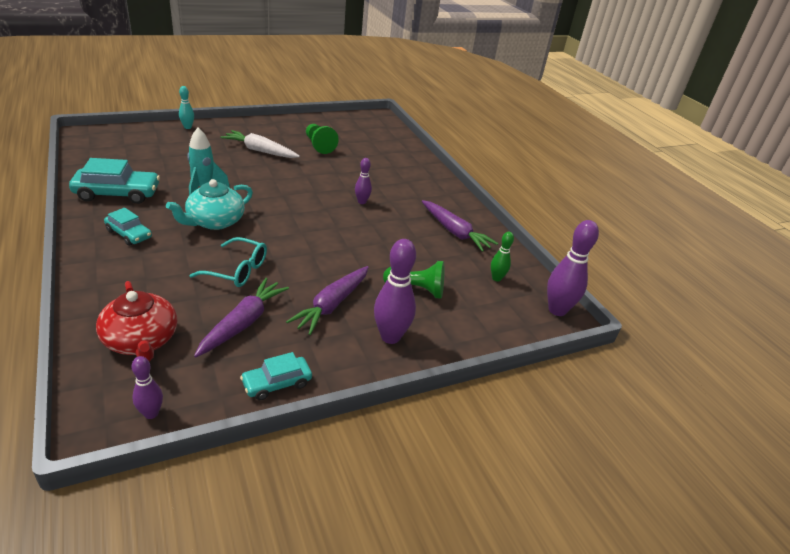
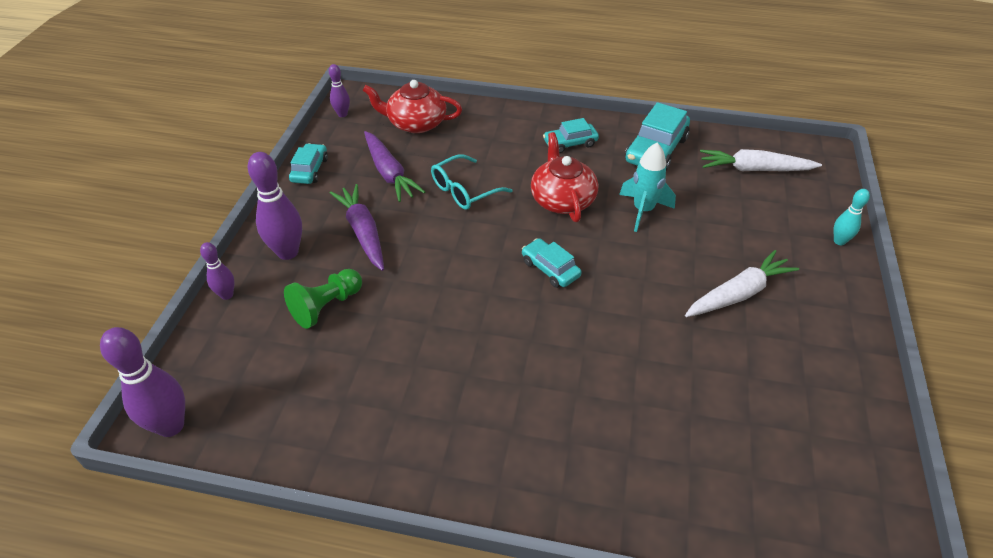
camera: 130 degrees right, 10 degrees up
(123, 155) = (754, 169): none -> white carrot
(214, 221) = (562, 199): turquoise teapot -> red teapot
(294, 211) = (550, 269): none -> turquoise car
(319, 146) = (743, 376): green pawn -> none
(362, 202) = (535, 347): purple bowling pin -> purple bowling pin (227, 295)
(454, 232) = (395, 420): purple carrot -> none
(496, 278) = (273, 400): green bowling pin -> none

